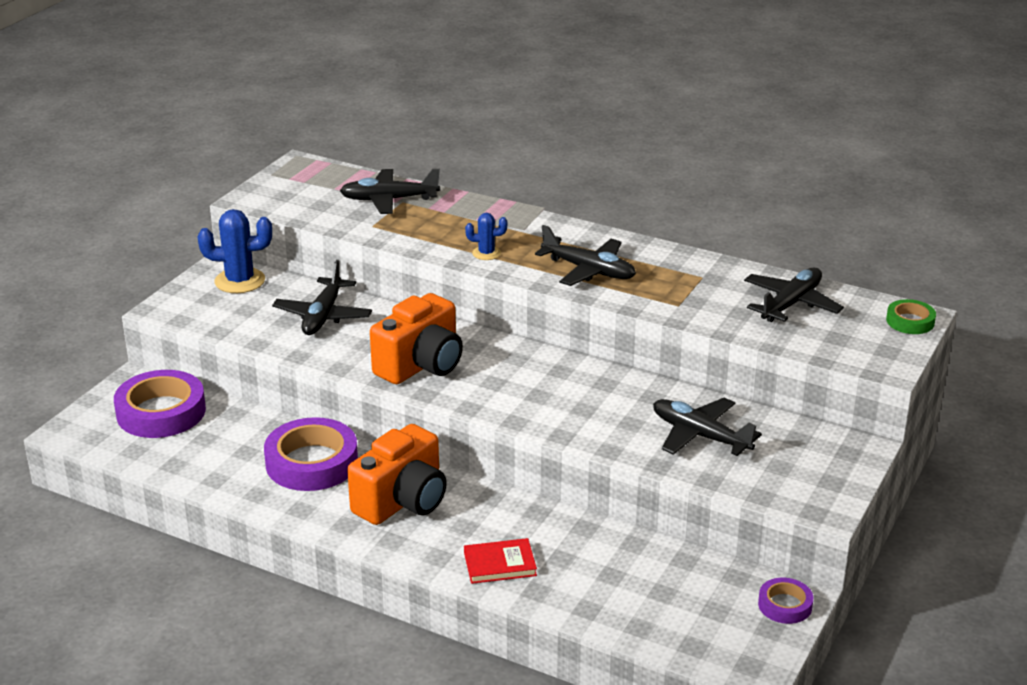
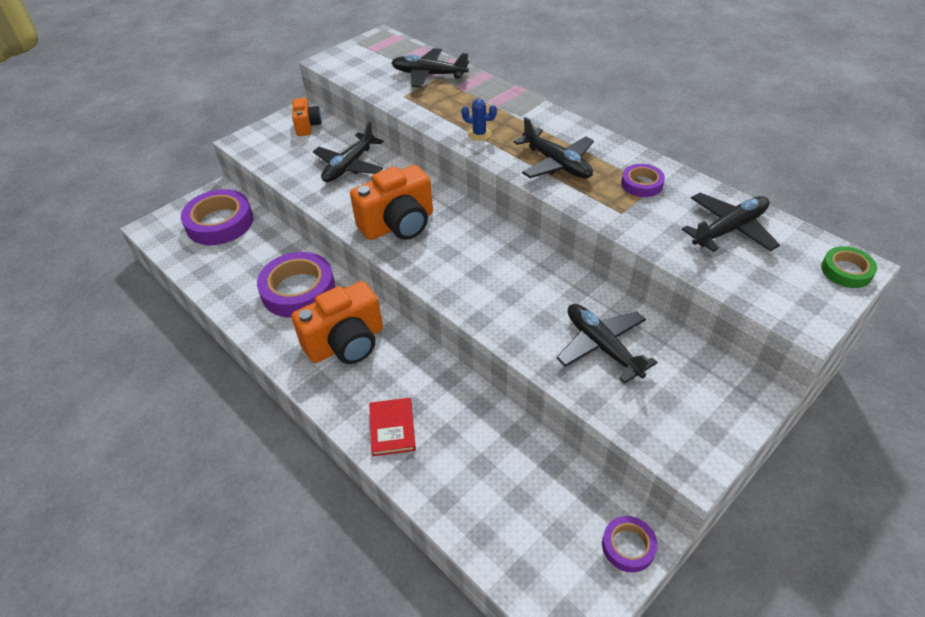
camera: 20 degrees right, 15 degrees up
(240, 281) = (307, 126): blue cactus -> orange camera
(500, 564) = (392, 428): red book -> red book turned 75 degrees clockwise
(687, 277) = (642, 184): none -> purple tape

